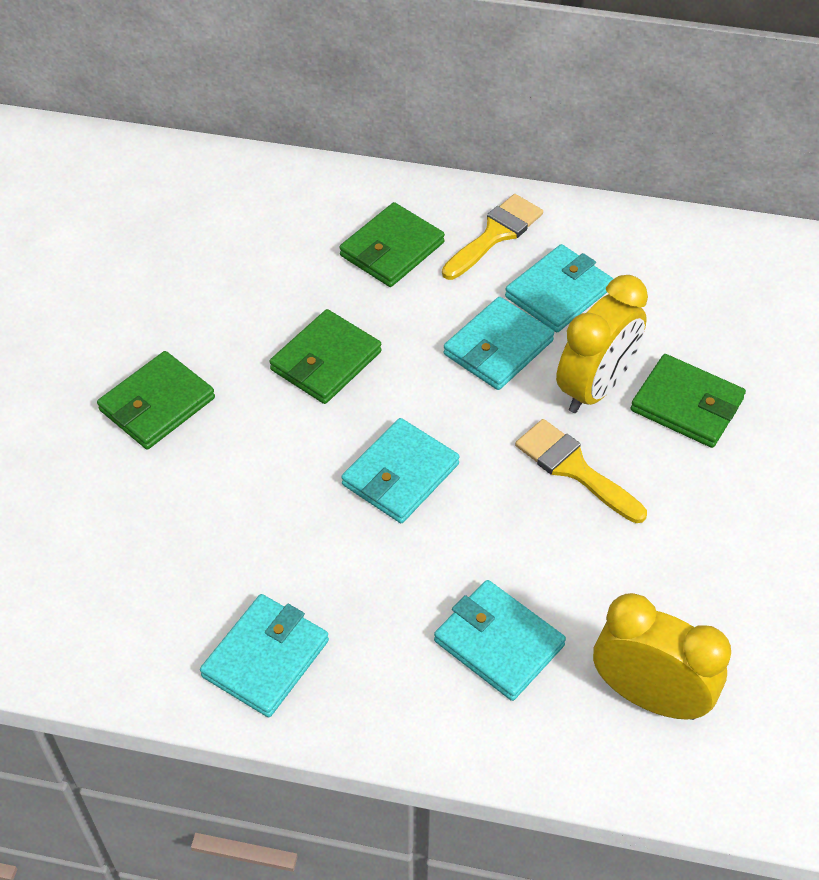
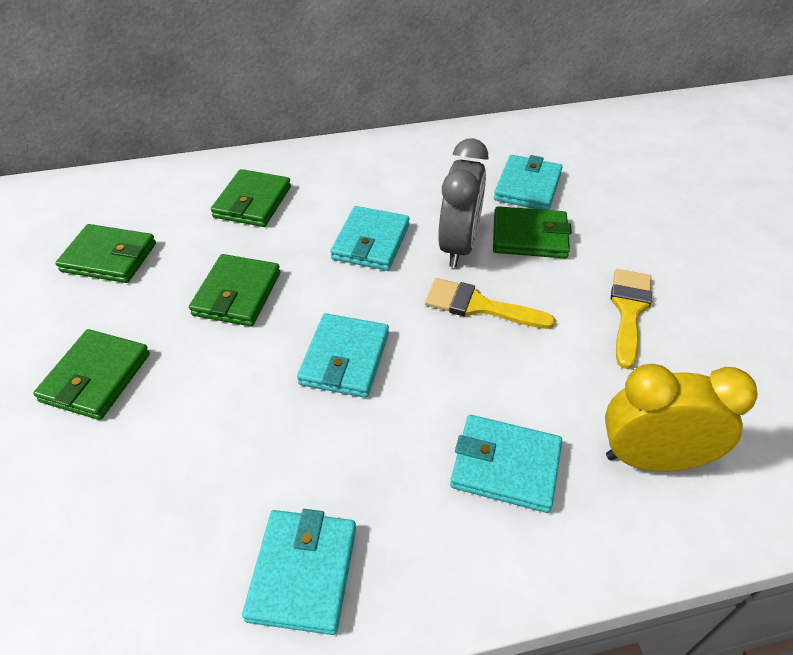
camera: 25 degrees left, 5 degrees down
(214, 270) = (109, 257): none -> green wallet
(495, 234) = (326, 172): yellow brush -> yellow brush (629, 311)
(558, 292) = (394, 194): turquoise wallet -> turquoise wallet (527, 187)
(595, 388) = (459, 246): yellow clock -> grey clock

